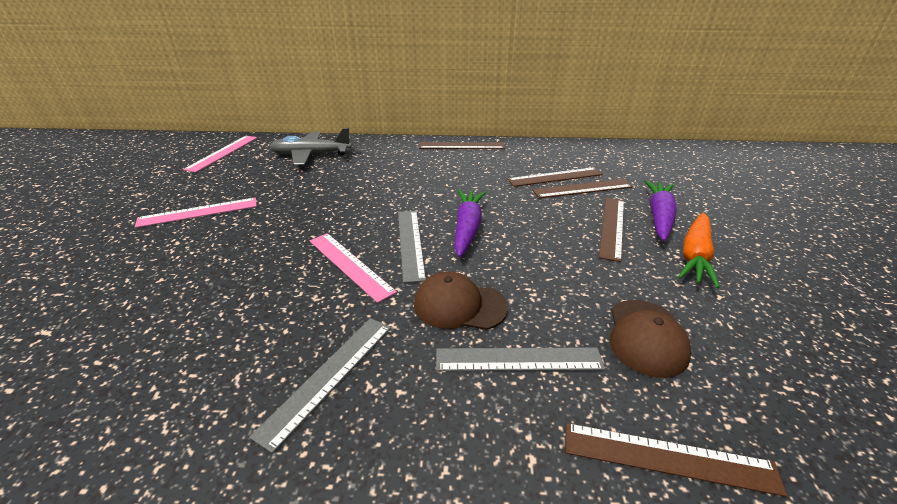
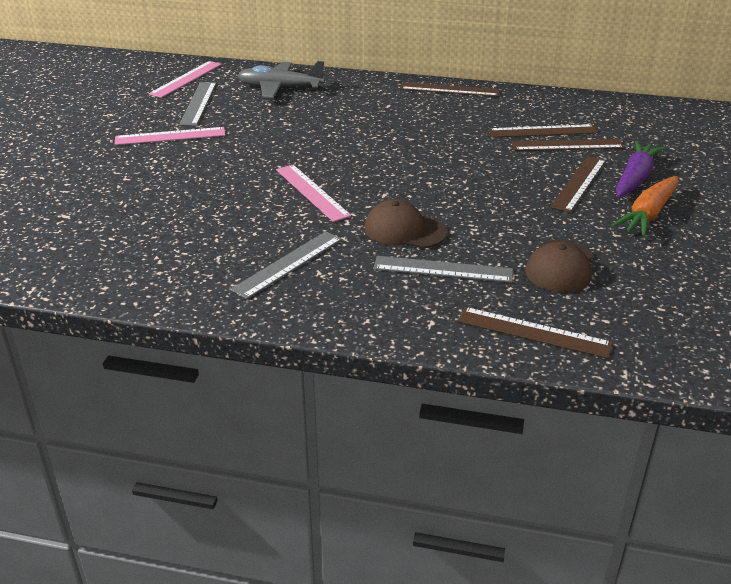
camera: 10 degrees right, 0 degrees up
(410, 243) = (371, 180): grey ruler -> grey ruler (198, 103)
(467, 228) = (430, 172): purple carrot -> none

